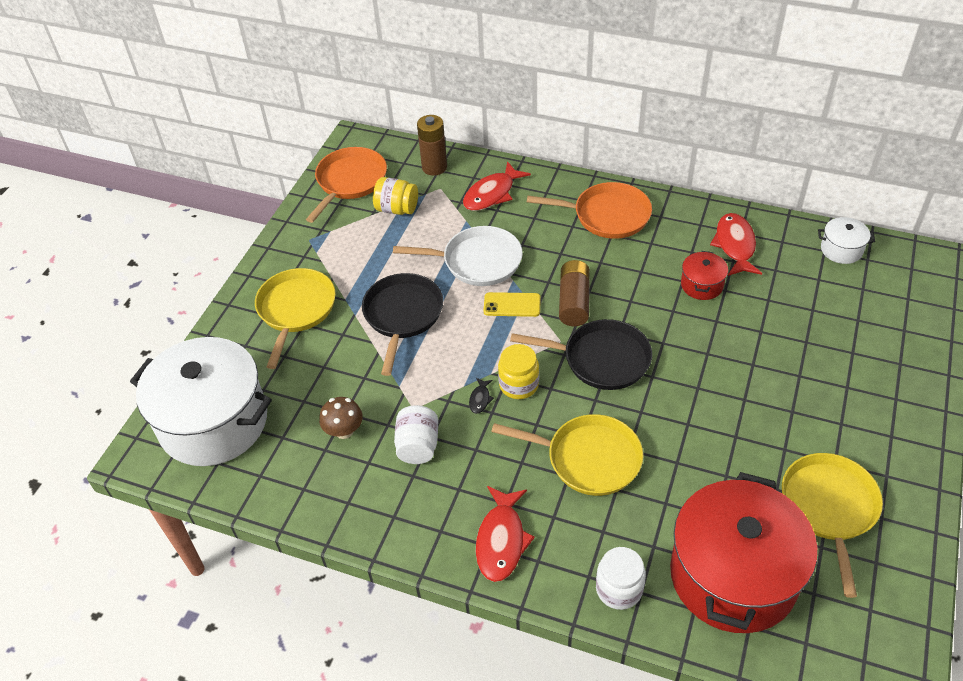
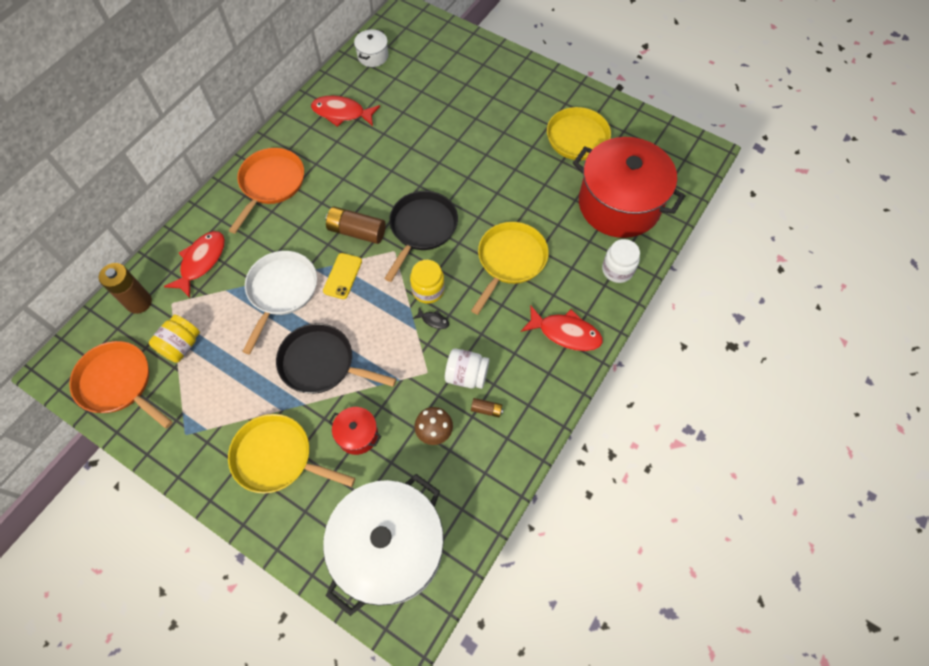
camera: 80 degrees left, 15 degrees up
(379, 475) = (486, 409): none -> brown battery
(492, 194) = (201, 262): red fish -> red fish turned 120 degrees counterclockwise
(702, 285) = (373, 145): red pot -> red pot (357, 435)

